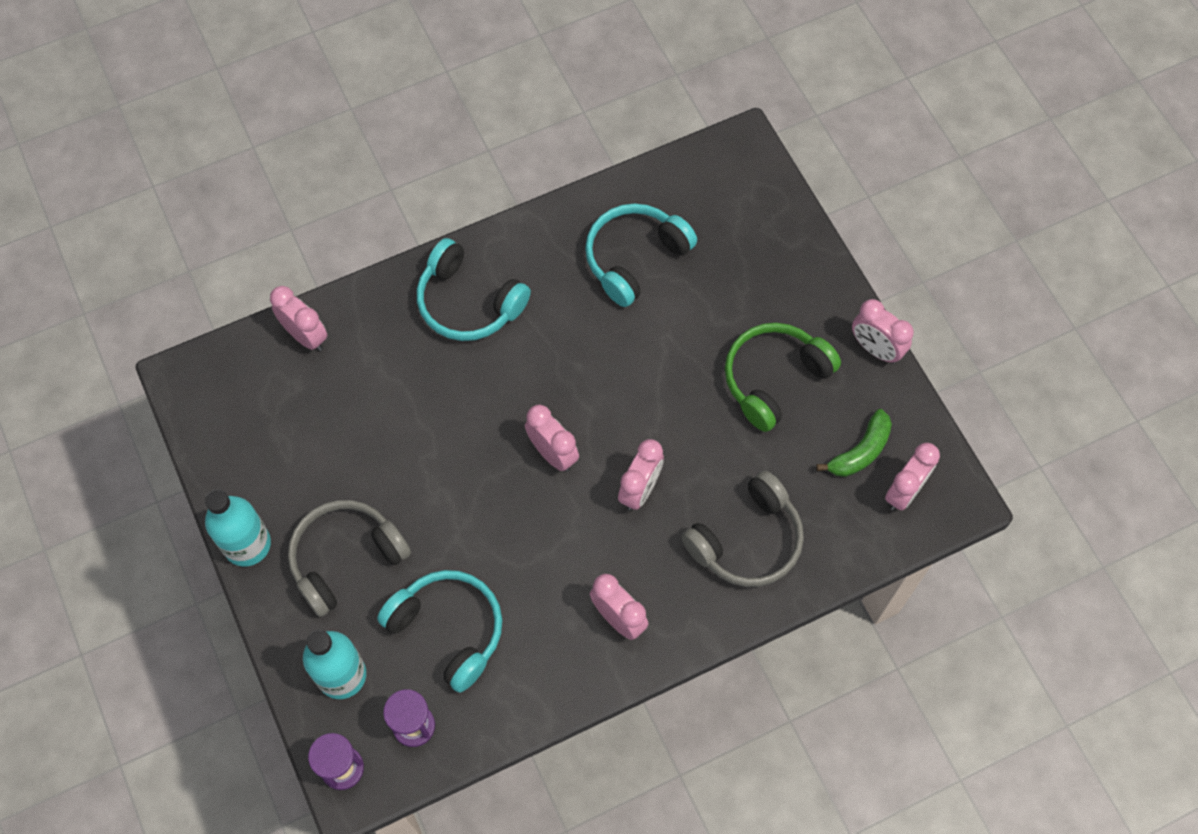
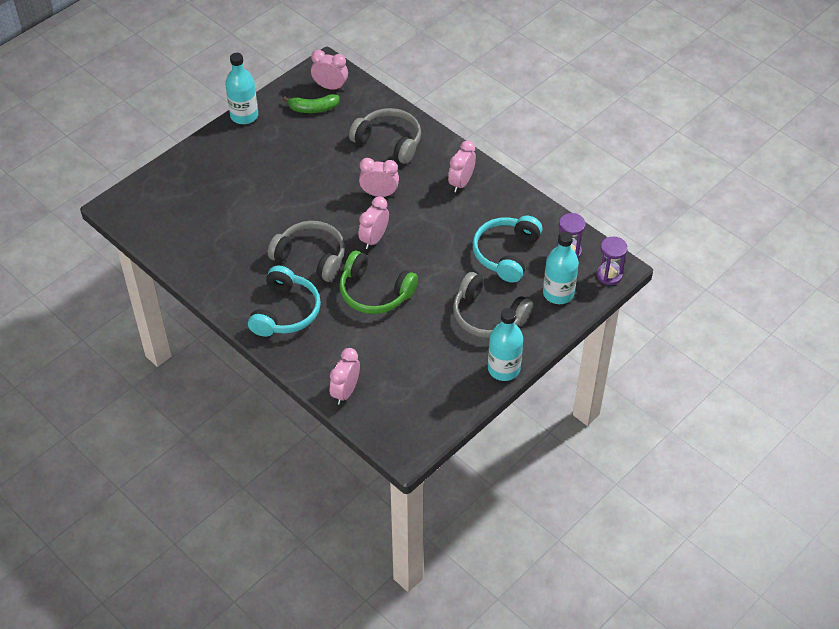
camera: 110 degrees left, 15 degrees down
(552, 361) = (311, 257): none -> grey headphones
(635, 258) = (221, 237): turquoise headphones -> none
(774, 379) = (282, 154): green headphones -> green headphones (374, 293)
(860, 451) = (313, 108): green banana -> green banana turned 150 degrees clockwise
(875, 349) = (244, 116): pink clock -> turquoise bottle

